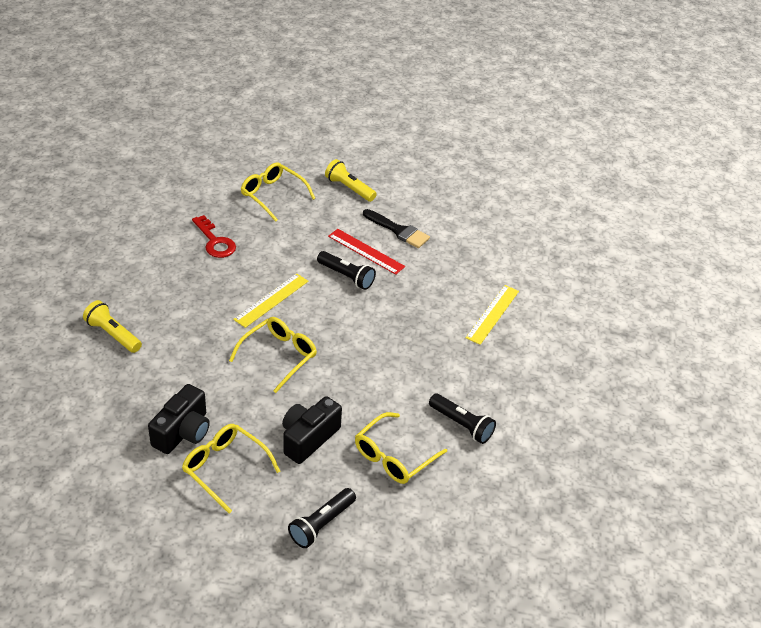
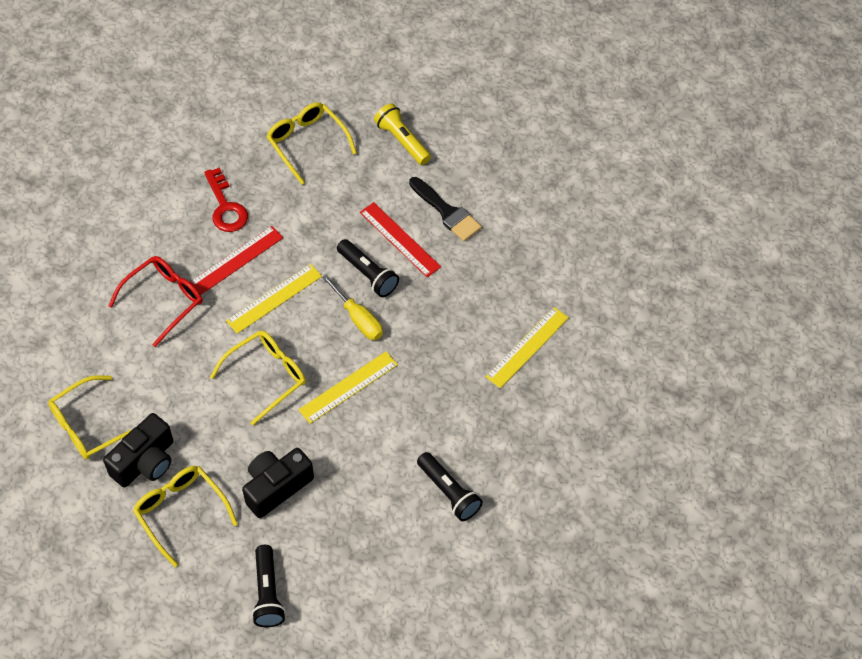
camera: 15 degrees right, 15 degrees up
(113, 335) = (91, 326): yellow flashlight -> none
(175, 310) = (164, 300): none -> red glasses
(233, 276) = (236, 260): none -> red ruler
(322, 524) = (268, 593): black flashlight -> black flashlight turned 60 degrees counterclockwise
(346, 307) = (358, 318): none -> yellow screwdriver
(352, 356) = (348, 387): none -> yellow ruler
(394, 456) = (363, 522): yellow glasses -> yellow glasses (90, 426)

